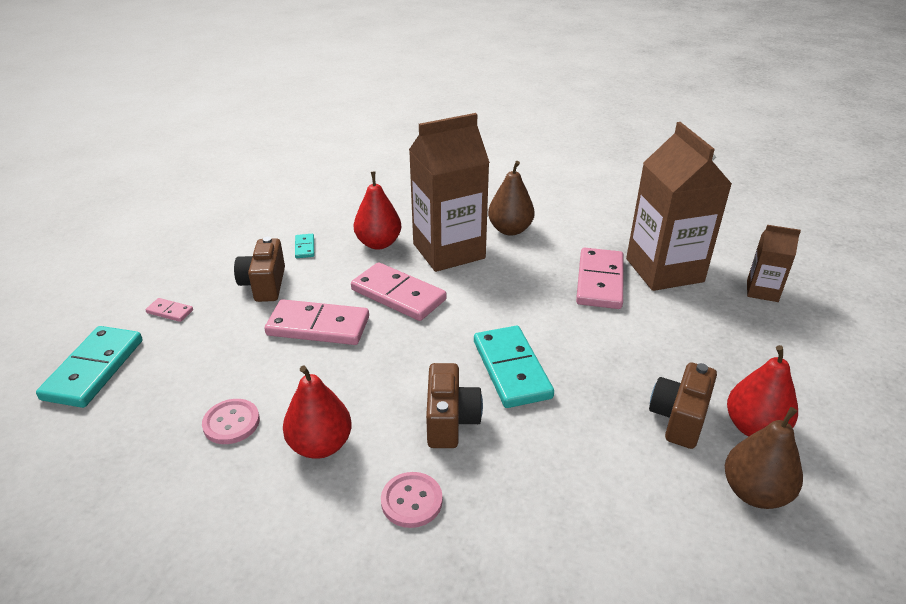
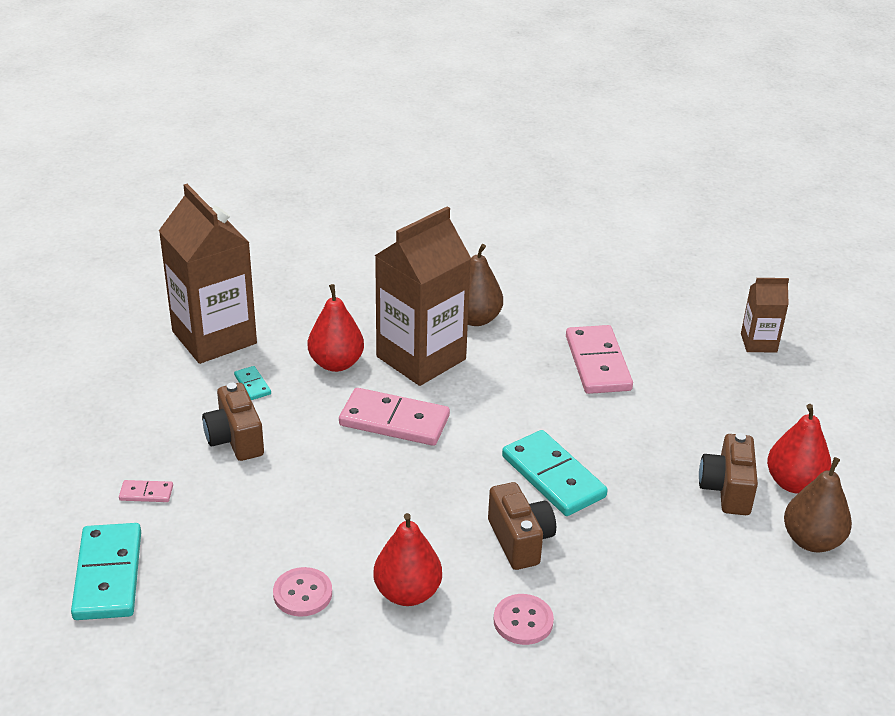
camera: 20 degrees left, 0 degrees up
(318, 326) = (328, 474): pink domino -> none
(664, 270) = (657, 338): brown carton -> brown carton (214, 337)

